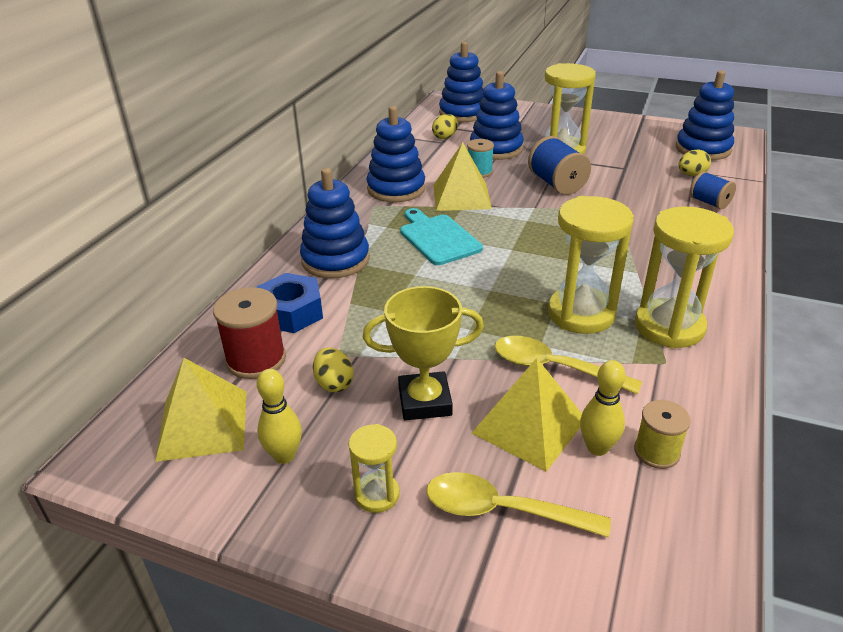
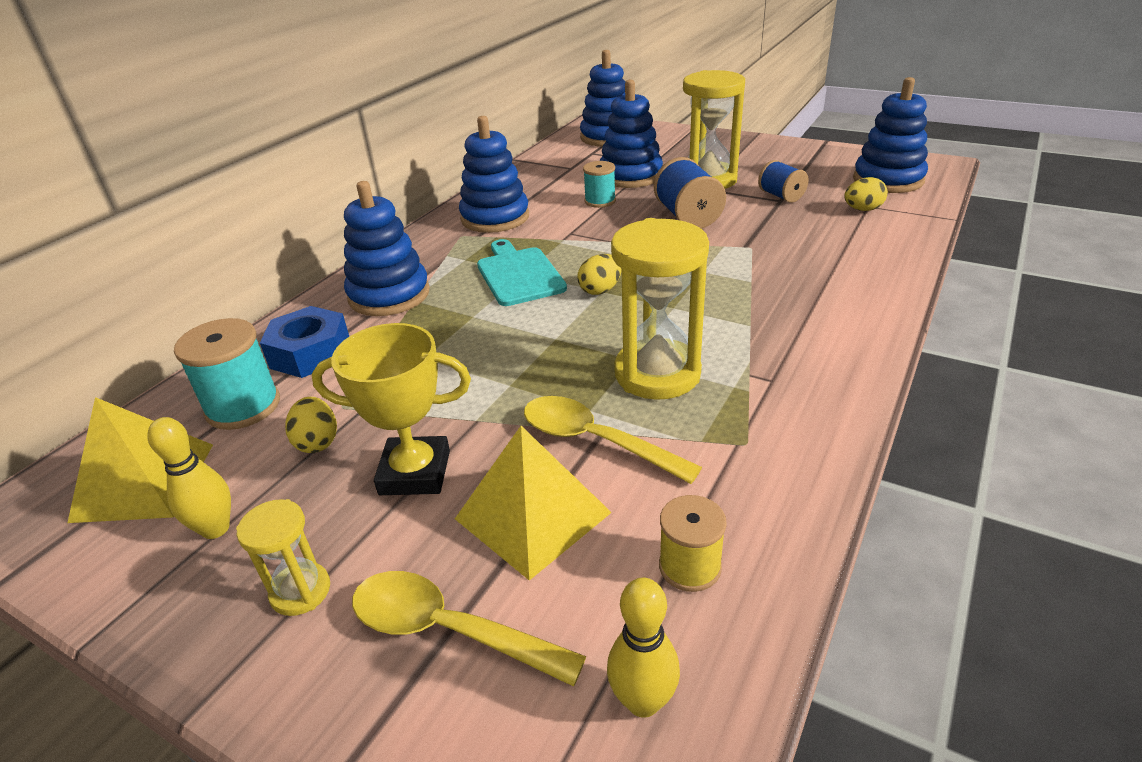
camera: 10 degrees right, 0 degrees up
(256, 359) = (243, 406): red spool -> turquoise spool
(445, 137) = (576, 162): yellow egg -> yellow egg (600, 290)
(461, 196) = (567, 228): yellow pyramid -> none
(597, 448) = (610, 553): yellow bowling pin -> yellow bowling pin (643, 701)
(669, 327) = (767, 397): yellow hourglass -> none
(709, 203) = (875, 243): blue spool -> blue spool (781, 196)

